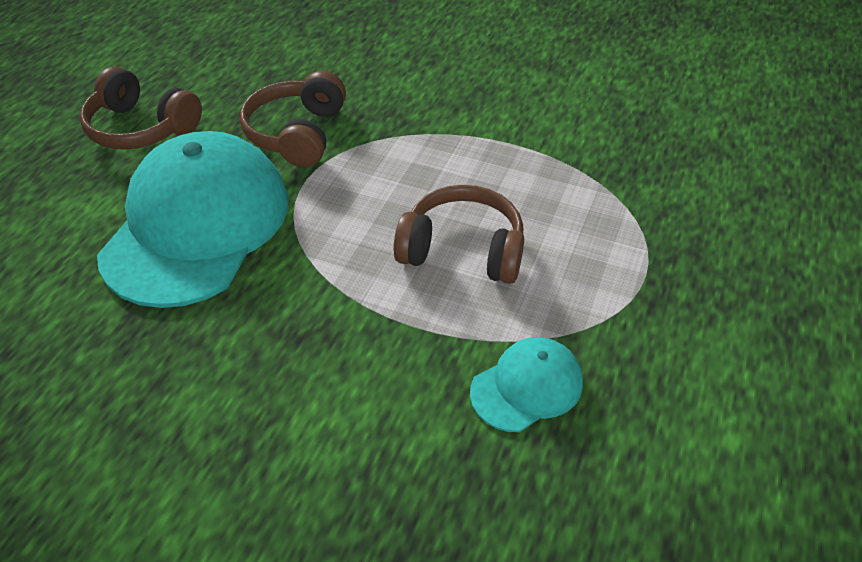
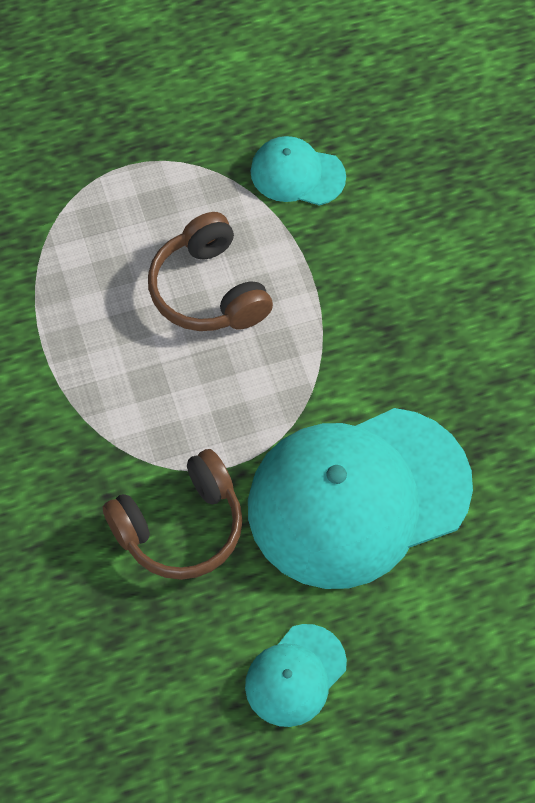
camera: 130 degrees left, 15 degrees up
(142, 128) = (295, 675): brown headphones -> turquoise cap

